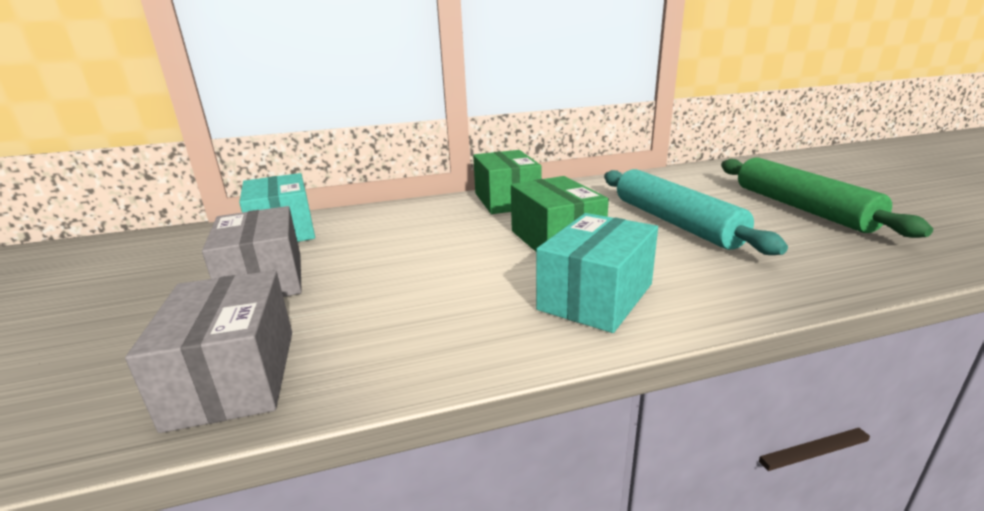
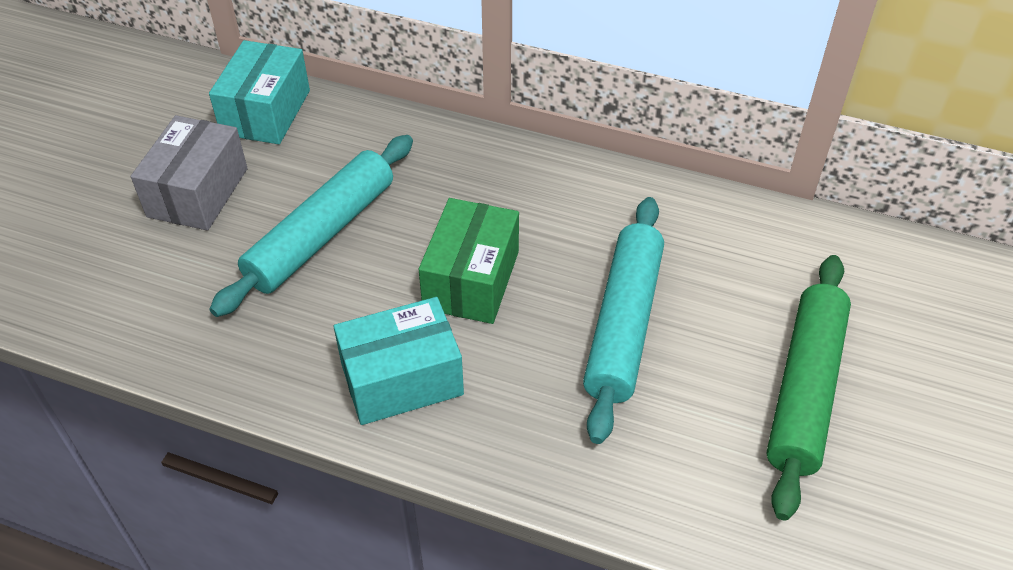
camera: 35 degrees right, 25 degrees up
(234, 376) = (110, 303): grey box -> none
(412, 261) = (321, 234): none -> turquoise rolling pin
(506, 200) = (515, 173): green box -> none

